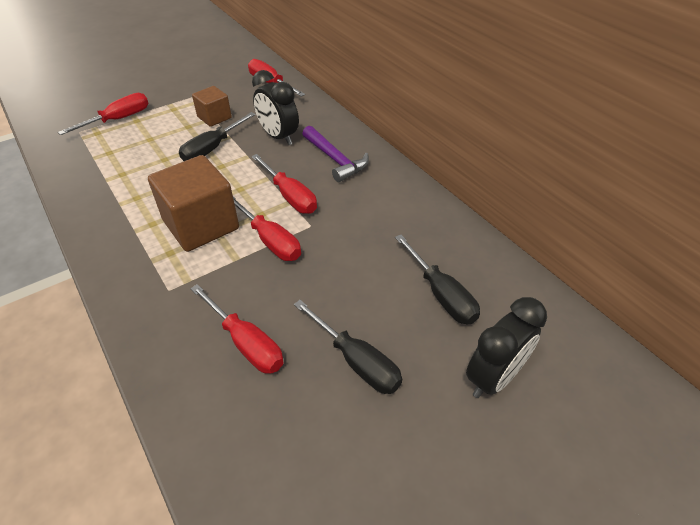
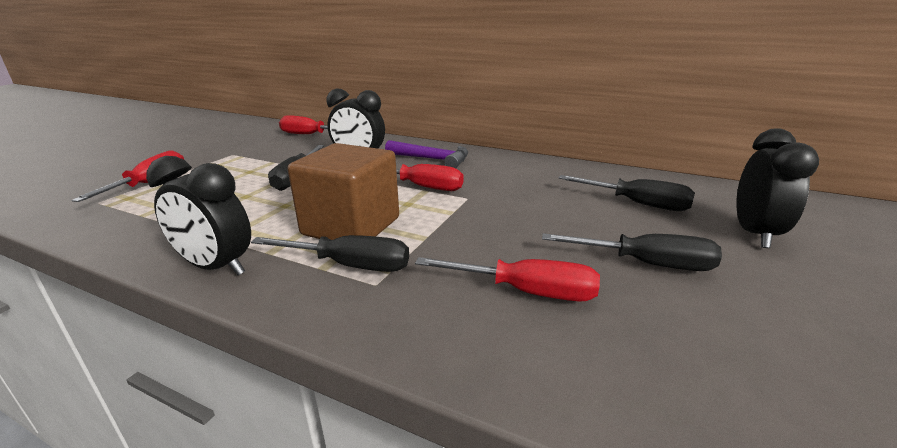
camera: 30 degrees left, 20 degrees down
(99, 232) = (216, 267): none -> black clock
(168, 265) = (349, 265): none -> black screwdriver
(214, 117) = (274, 161): brown cube -> none
(270, 240) = (442, 216): red screwdriver -> none

